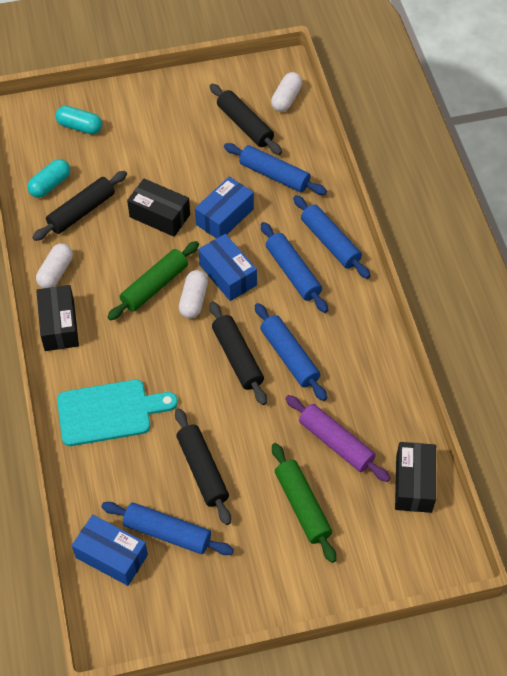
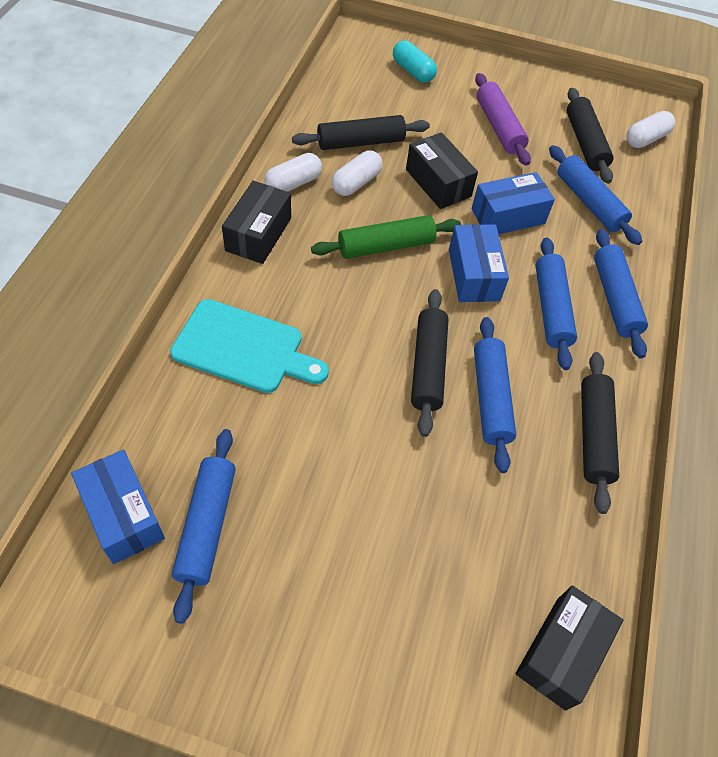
camera: 25 degrees right, 0 degrees up
(50, 185) = (347, 106): turquoise capsule -> none
(167, 533) = (206, 526): blue rolling pin -> blue rolling pin turned 45 degrees clockwise
(193, 300) = (418, 281): white capsule -> white capsule (356, 183)
(202, 470) = (301, 473): black rolling pin -> black rolling pin (594, 435)
(302, 506) = (393, 593): green rolling pin -> none
(336, 443) = (486, 535): purple rolling pin -> purple rolling pin (498, 127)

